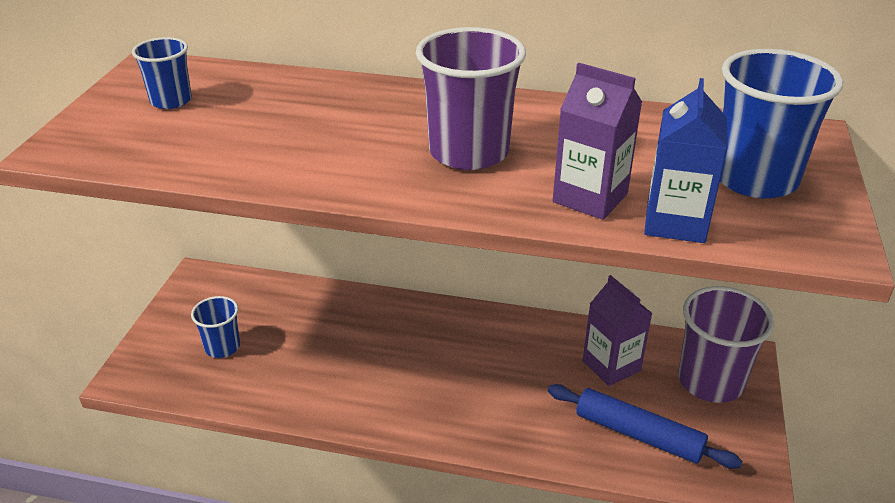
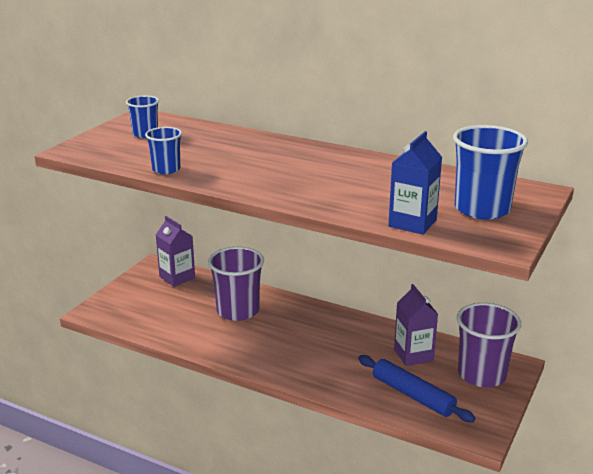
camera: 15 degrees right, 10 degrees down
(222, 347) = (156, 305): blue cup -> blue cup (166, 169)
(469, 152) = (308, 176): purple cup -> purple cup (238, 311)
(590, 198) = (368, 206): purple carton -> purple carton (177, 277)

